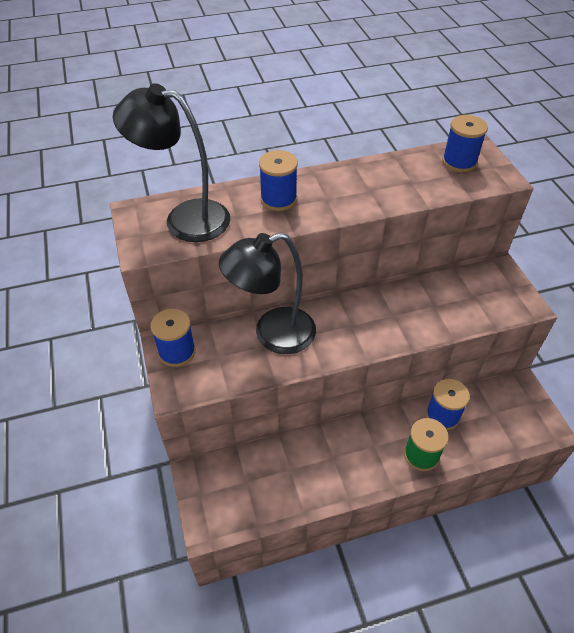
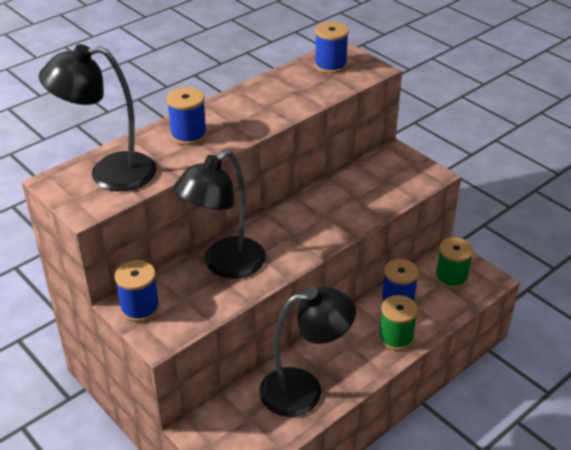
camera: 25 degrees left, 10 degrees down
(308, 474) = (304, 390): none -> black lamp
(508, 411) = (451, 277): none -> green spool

